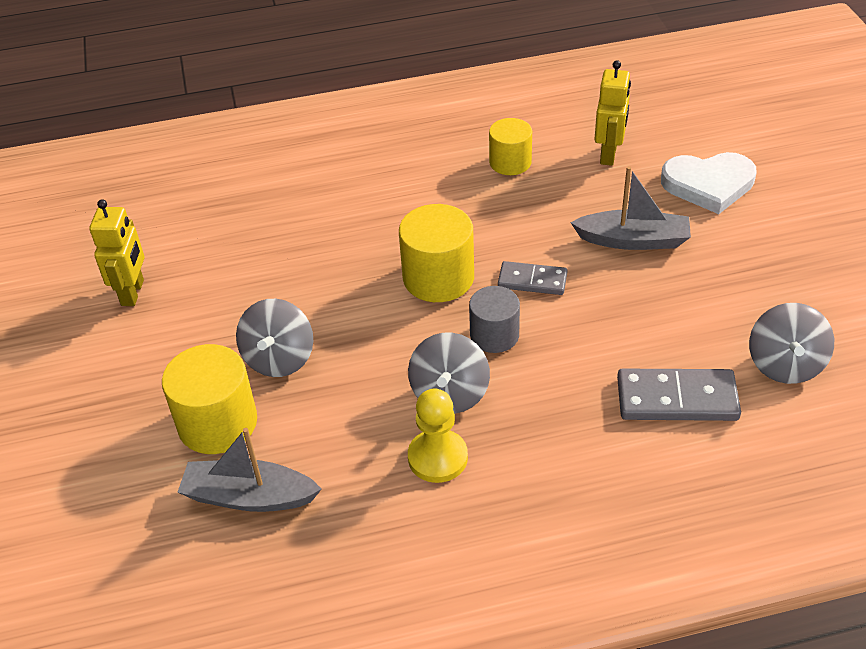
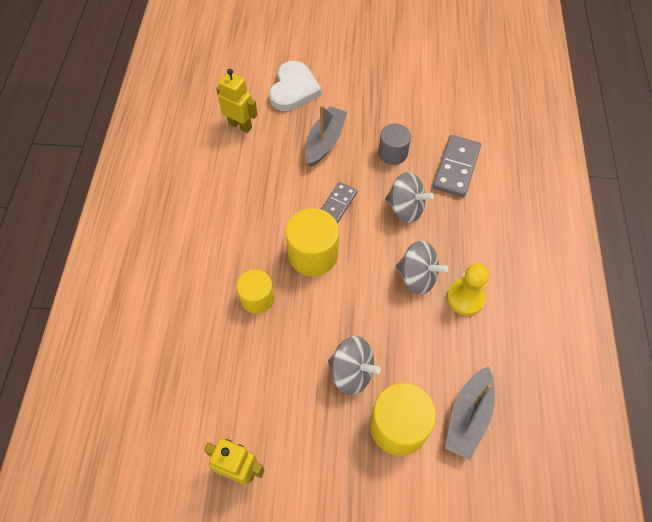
camera: 75 degrees left, 15 degrees up
(494, 335) = (377, 238): grey cylinder -> grey cylinder (393, 153)
(510, 162) = (218, 179): yellow cylinder -> yellow cylinder (257, 298)
(785, 364) = (447, 113): grey spinning top -> grey spinning top (405, 208)

